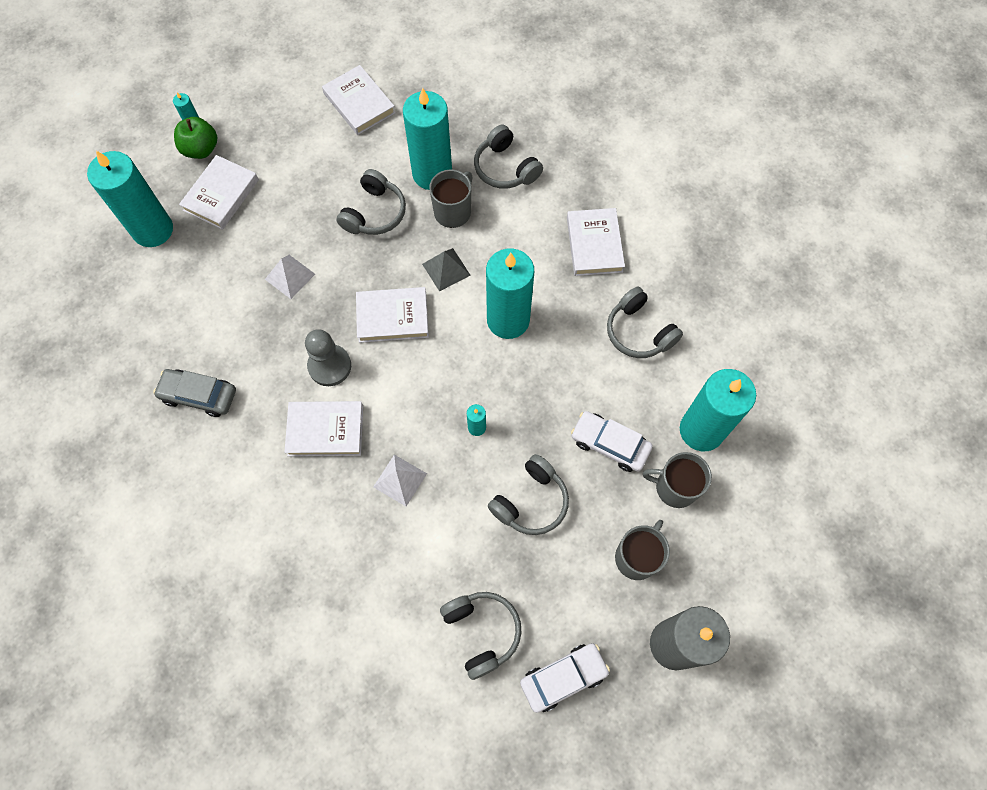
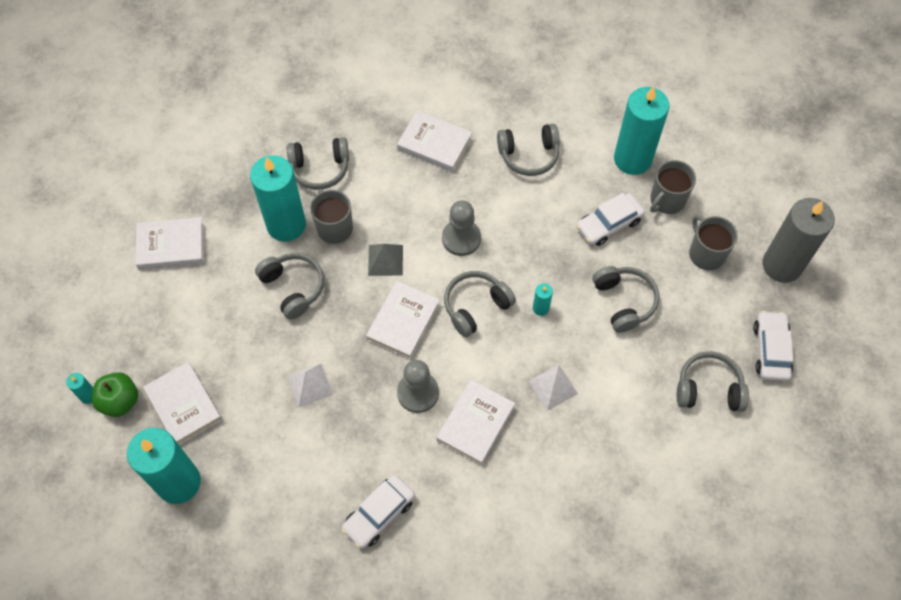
camera: 60 degrees left, 5 degrees down
(199, 395) = (379, 514): grey car -> white car
(444, 369) = (476, 306): none -> grey headphones
(508, 320) = (461, 238): turquoise candle -> grey pawn

